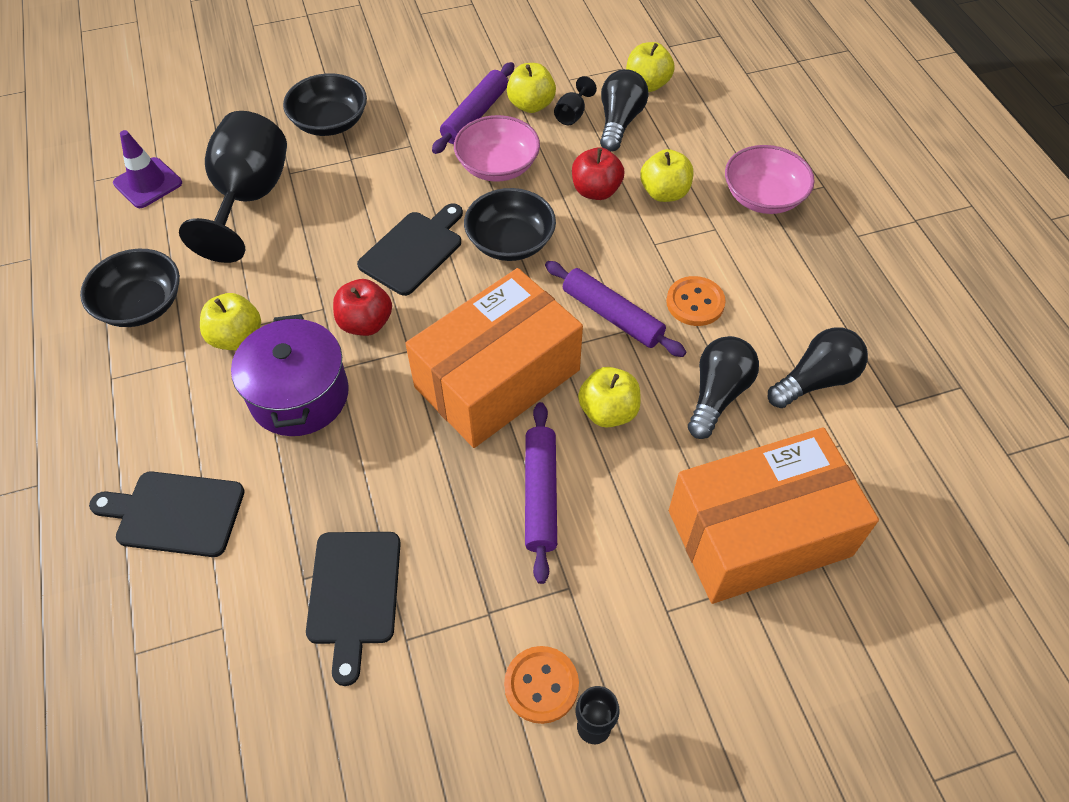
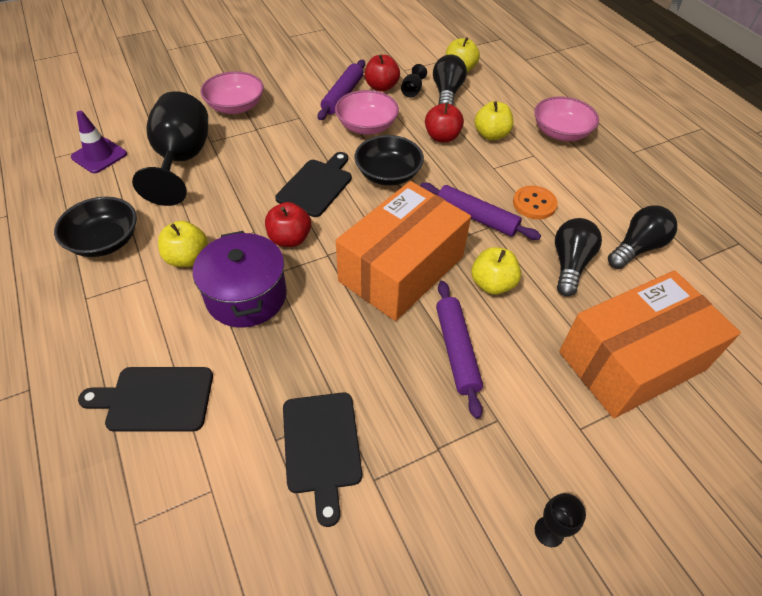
camera: 10 degrees left, 5 degrees down
(330, 122) = (235, 106): black bowl -> pink bowl
(531, 105) = (381, 87): yellow apple -> red apple
(541, 685) = (496, 503): orange button -> none

